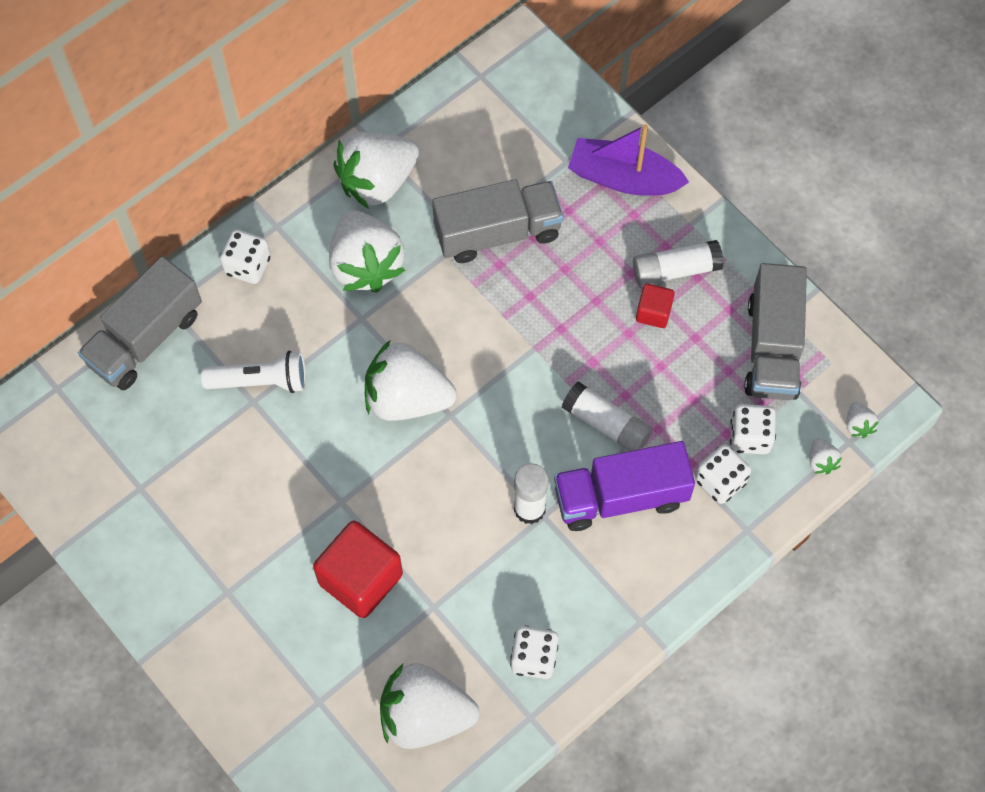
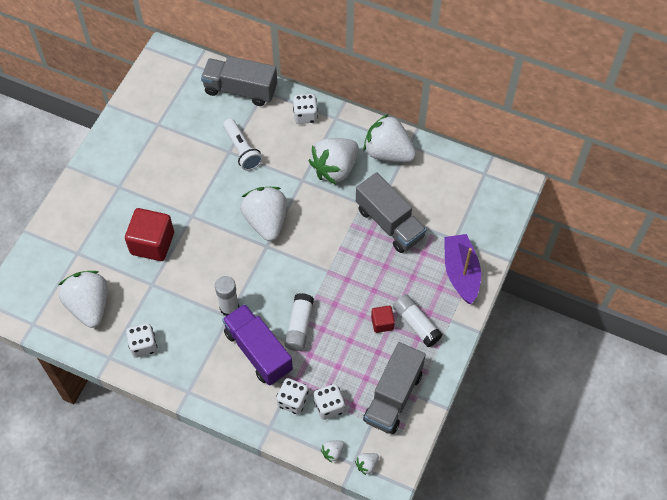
camera: 65 degrees right, 5 degrees down
(772, 347) = (393, 396): grey truck -> grey truck turned 45 degrees counterclockwise

